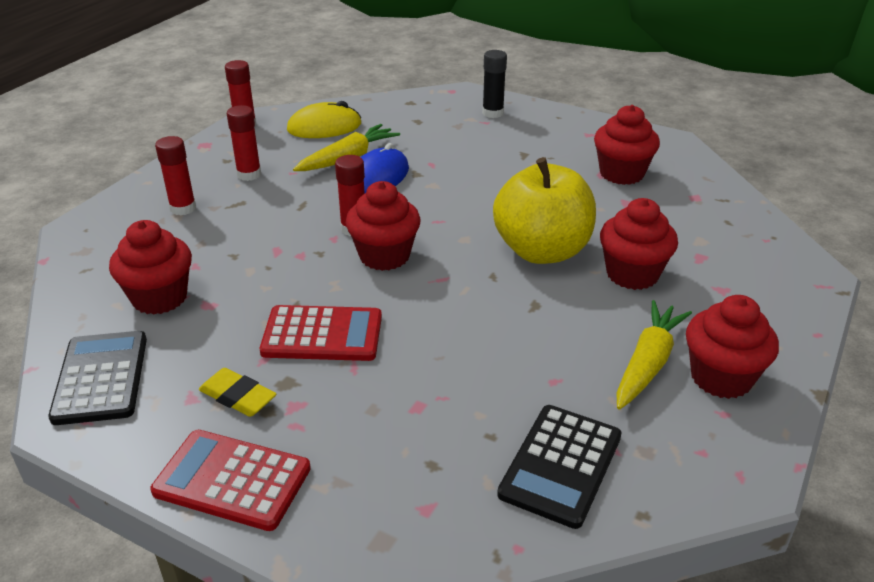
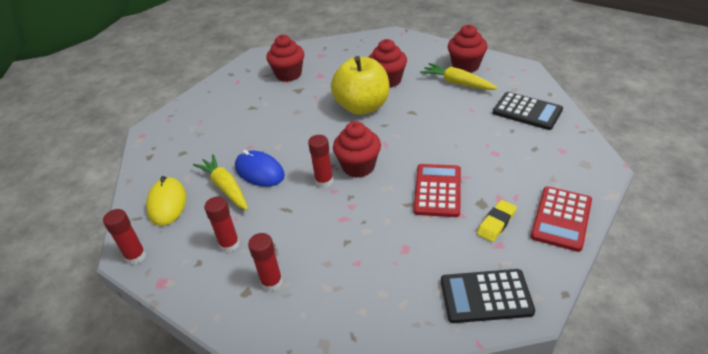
camera: 80 degrees left, 5 degrees up
(160, 298) = (396, 278): red cupcake -> none
(493, 113) = (189, 117): black glue stick -> none

